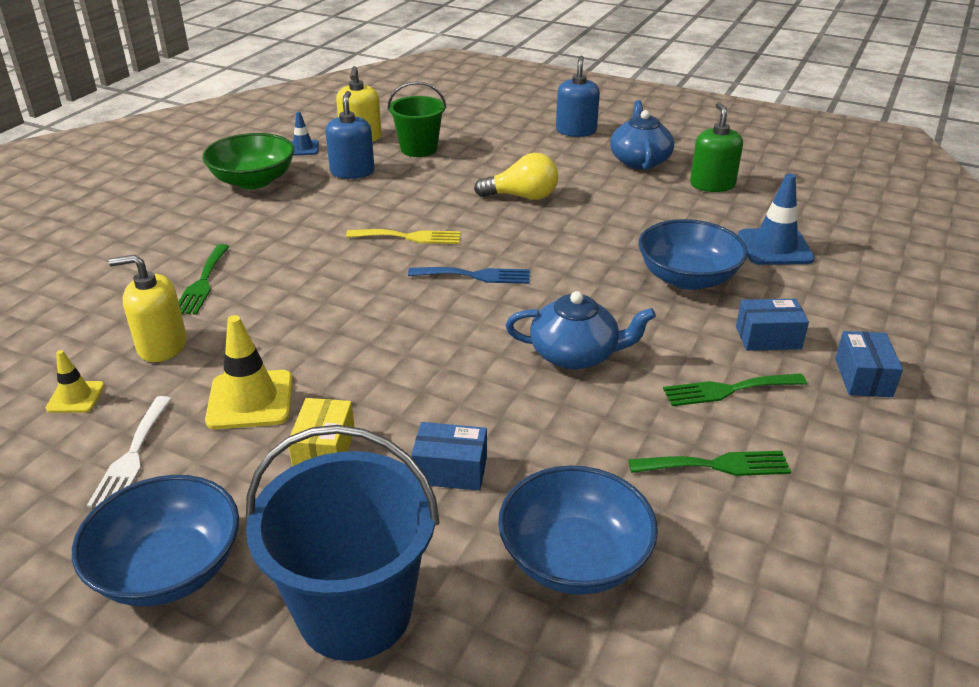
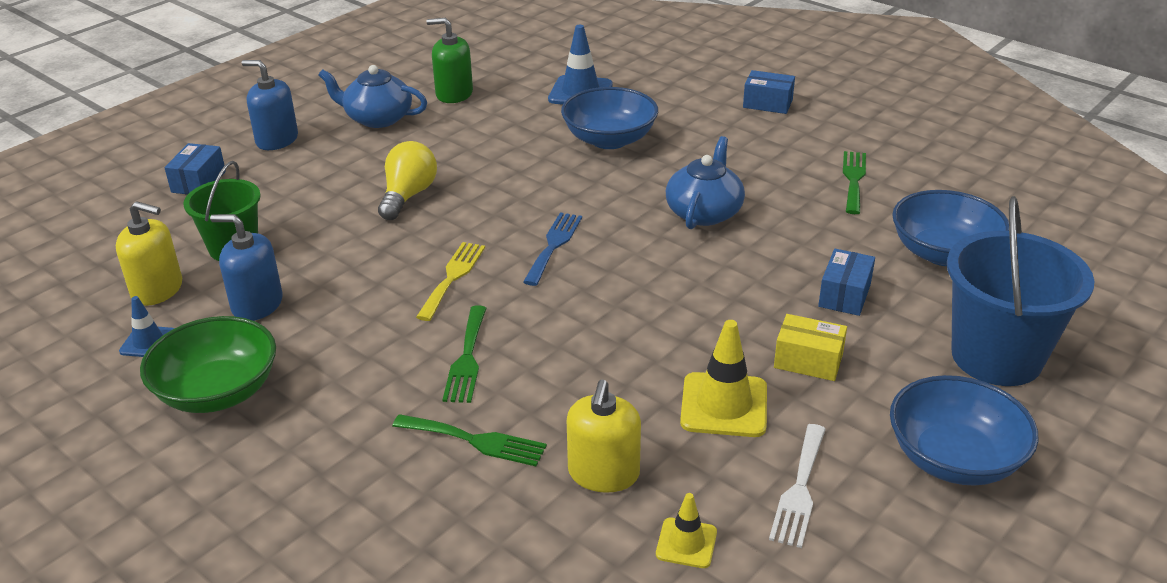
camera: 75 degrees left, 0 degrees up
(132, 457) = (799, 489): white fork -> white fork turned 90 degrees clockwise
(728, 390) = (769, 156): green fork -> green fork (467, 359)
(768, 338) = (709, 126): blue box -> blue box (199, 182)

